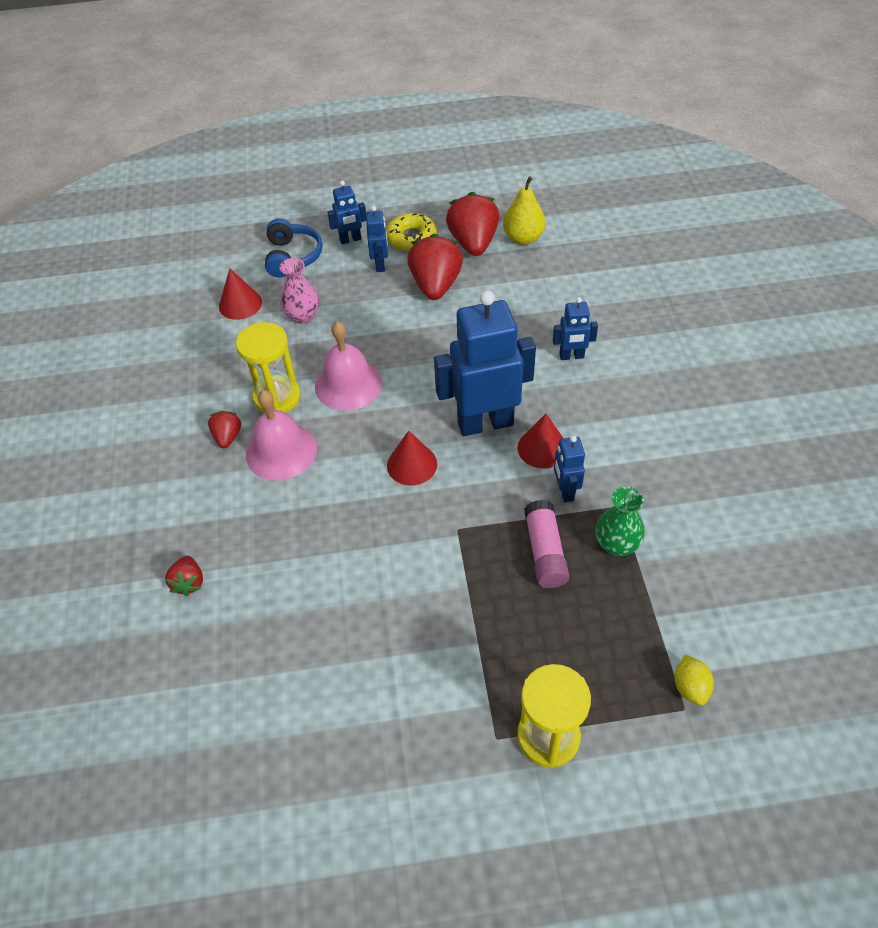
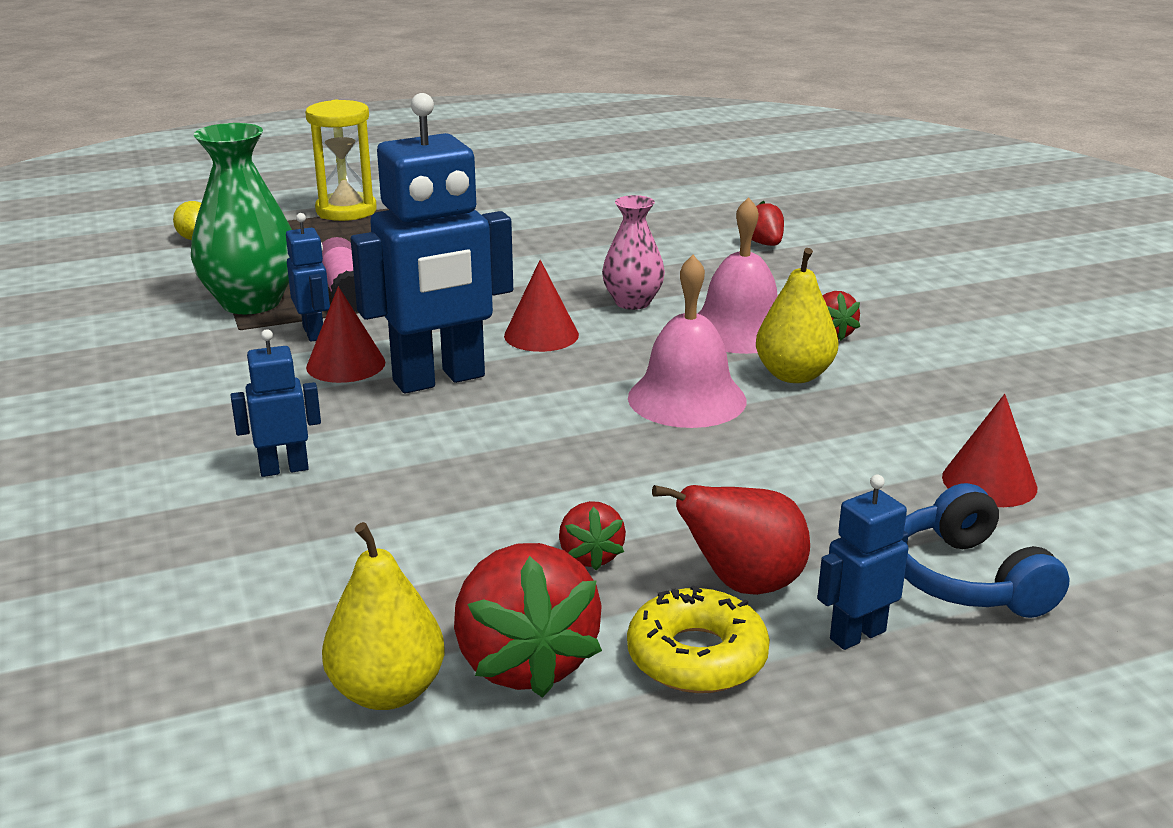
camera: 165 degrees right, 25 degrees down
(277, 397) = (794, 375): yellow hourglass -> yellow pear
(303, 316) = (842, 475): pink vase -> pink vase (632, 302)
(380, 265) = (743, 585): blue robot -> red pear
(435, 285) = (590, 556): red strawberry -> red strawberry, size x0.51
(616, 544) = (251, 302): green vase -> green vase, size x1.65

